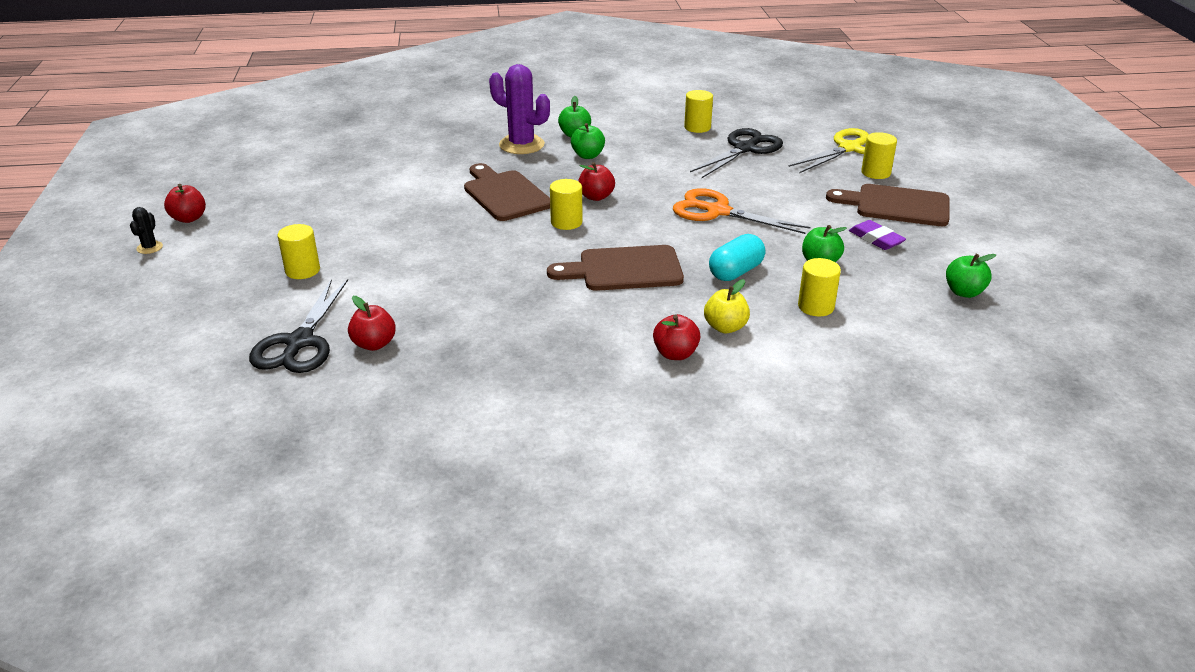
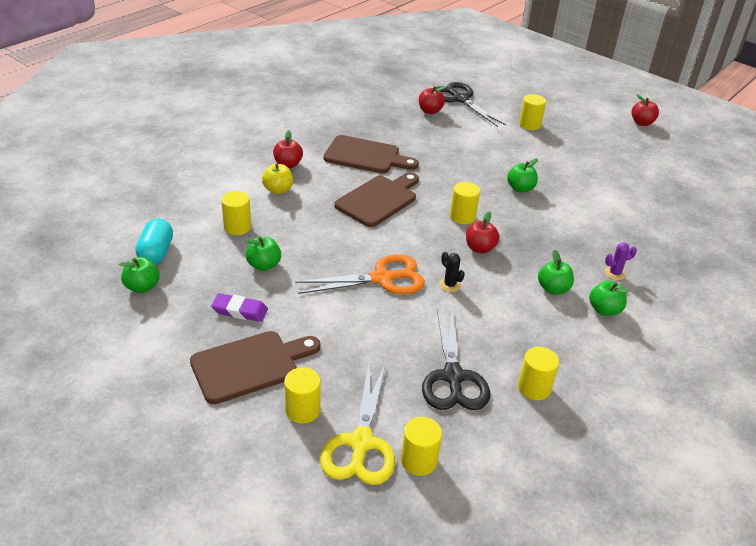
camera: 135 degrees right, 5 degrees up
(150, 247) = (616, 104): black cactus -> black cactus (450, 285)
(463, 220) = (520, 188): none -> green apple
(505, 194) = (535, 219): brown cutting board -> brown cutting board (366, 156)
(521, 145) = (614, 273): purple cactus -> purple cactus, size x0.46
(736, 272) = (311, 230): turquoise capsule -> turquoise capsule (156, 252)
(820, 131) = (419, 461): none -> yellow cylinder

